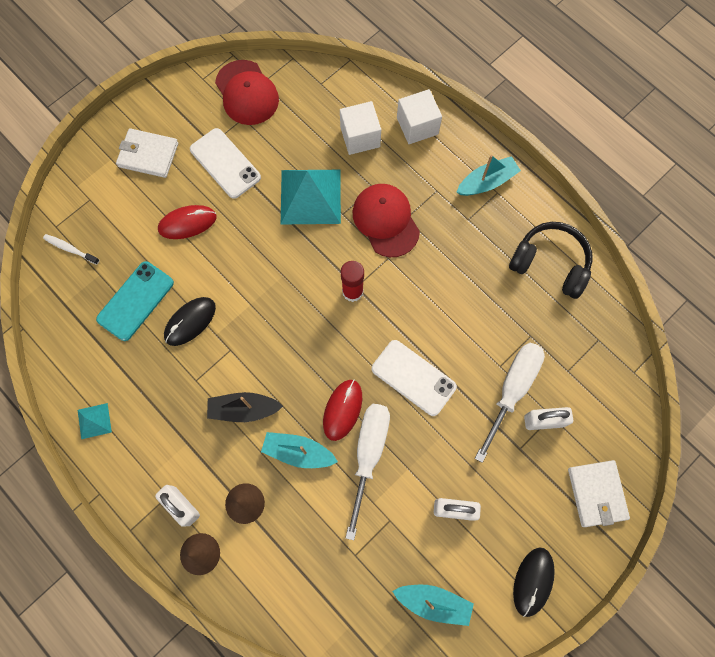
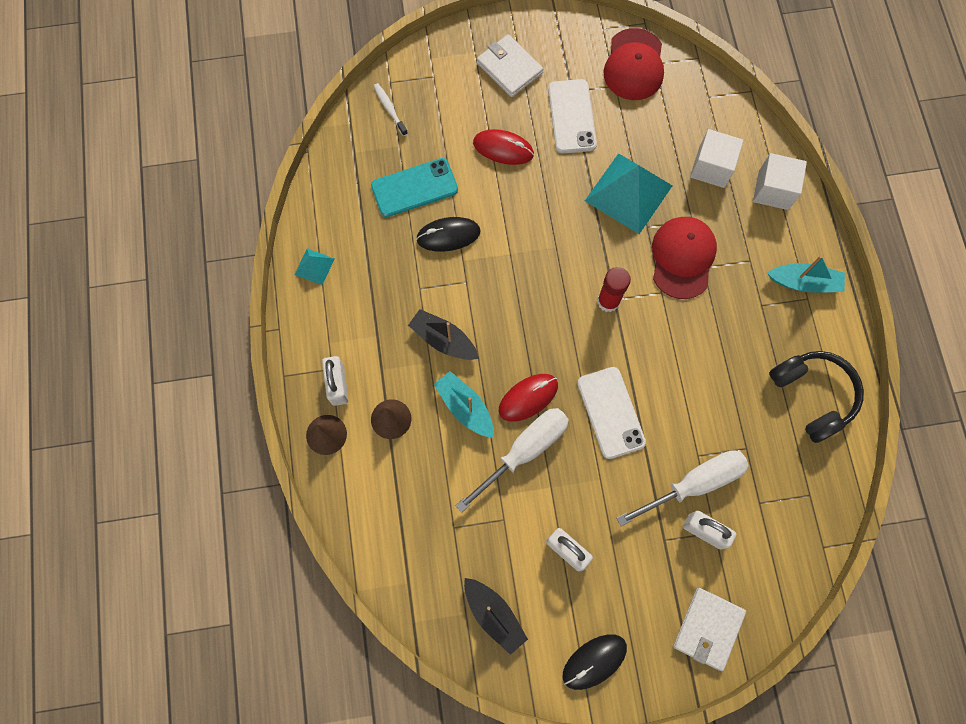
camera: 35 degrees right, 0 degrees up
(433, 602) = (494, 615): turquoise boat -> black boat

